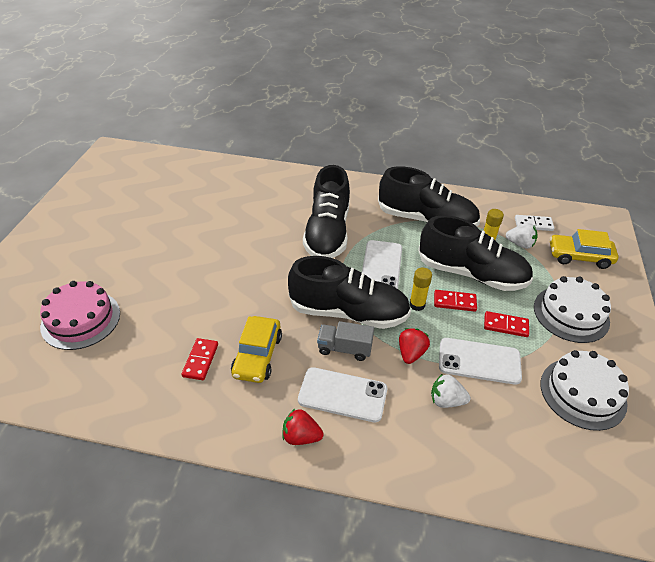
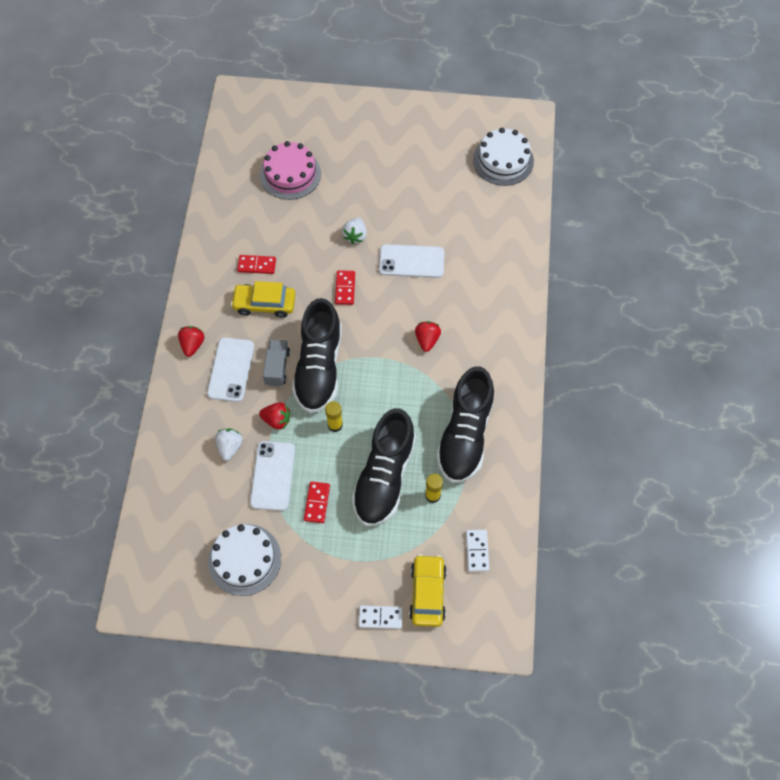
camera: 85 degrees right, 20 degrees up
(327, 232) = (427, 340): black shoe -> red strawberry
(381, 266) = (384, 392): white phone -> white phone (411, 261)
(454, 302) = (342, 459): red domino -> red domino (345, 288)
(520, 244) = (439, 531): white strawberry -> white strawberry (355, 236)
(571, 314) = (339, 567): white cake -> white cake (503, 160)
(612, 288) = (380, 617): none -> white domino

